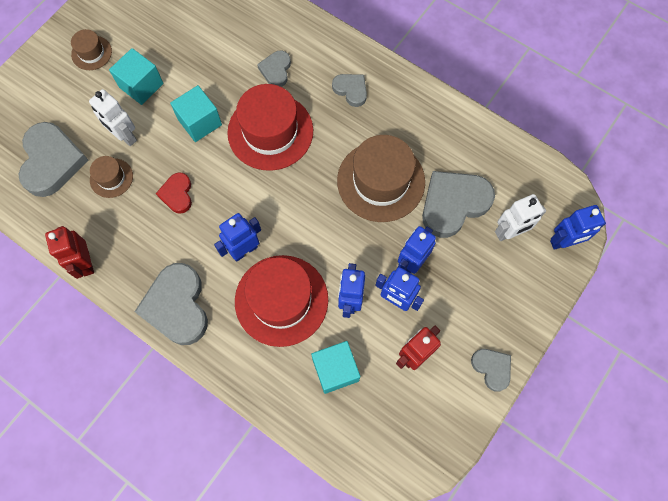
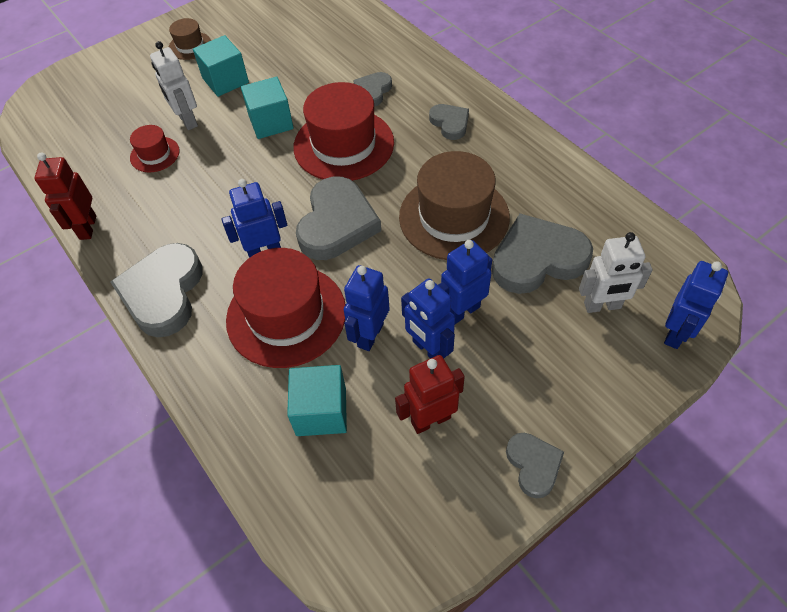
camera: 20 degrees right, 15 degrees down
(52, 161) = (103, 128): grey heart -> grey heart (337, 223)
(111, 178) = (155, 154): brown hat -> red hat
(177, 194) = (216, 183): red heart -> none
(563, 242) = (676, 333): blue robot -> blue robot turned 60 degrees counterclockwise

